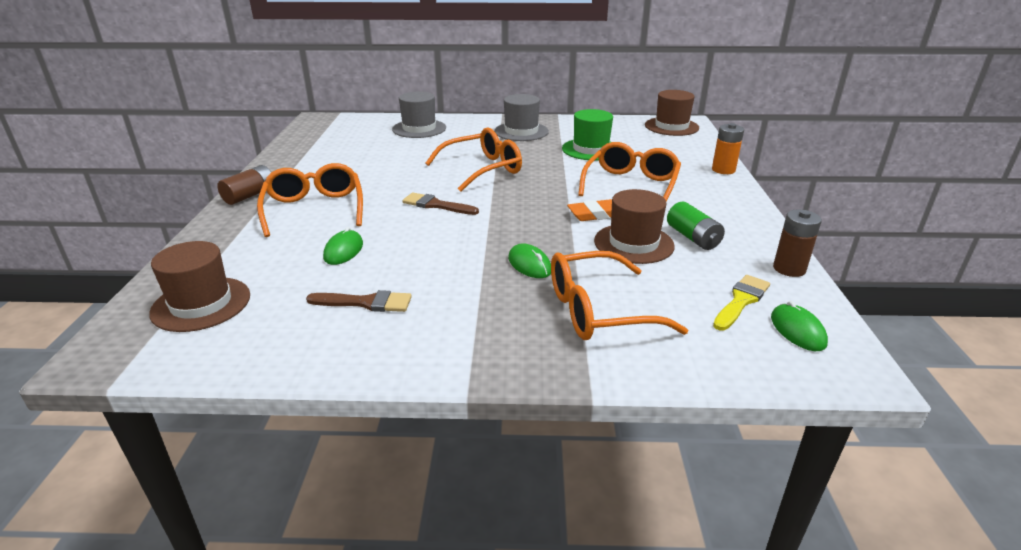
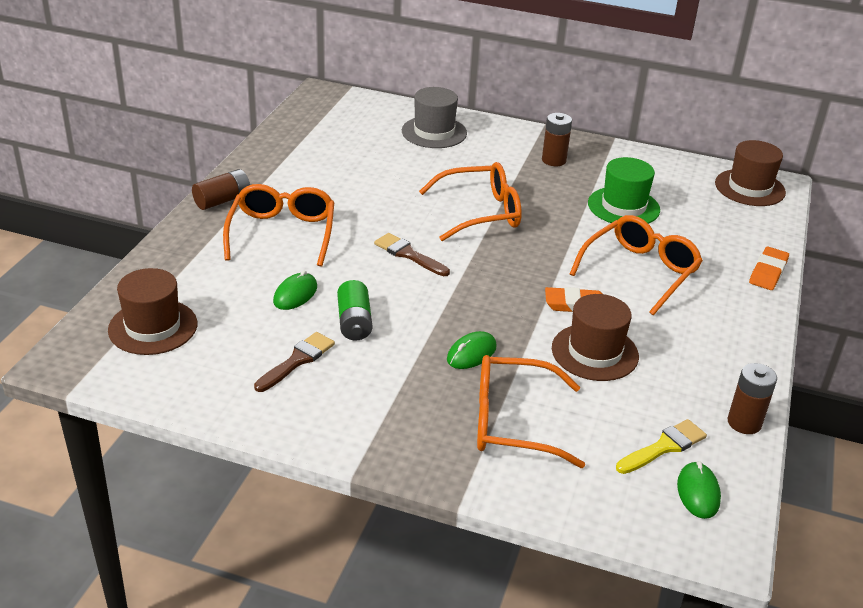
camera: 15 degrees right, 5 degrees up
(366, 303) = (297, 360): brown brush -> brown brush turned 75 degrees counterclockwise
(521, 131) = (554, 160): grey hat -> brown battery
(529, 264) = (471, 353): green mouse -> green mouse turned 60 degrees clockwise
(693, 238) = (665, 359): green battery -> green battery (354, 322)
(723, 170) = (768, 272): orange battery -> orange eraser

